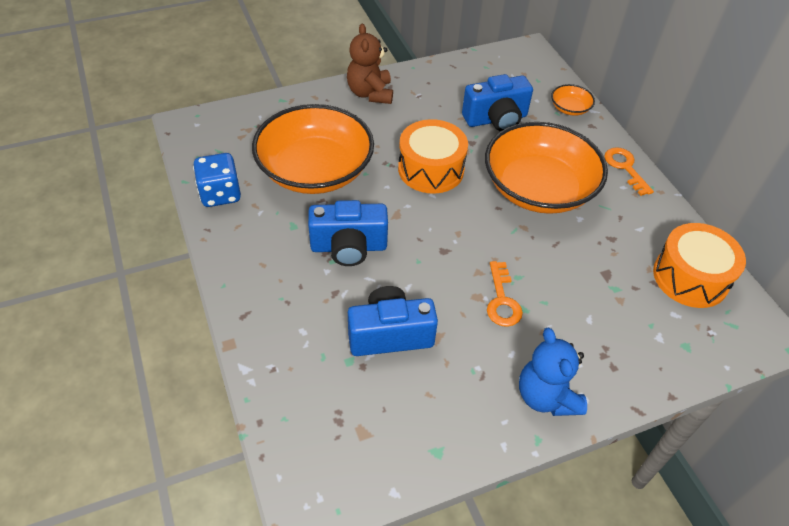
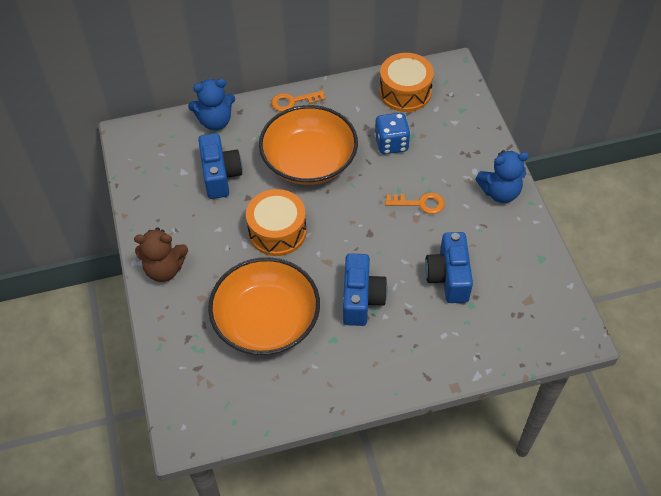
camera: 80 degrees left, 5 degrees up
(220, 194) = (288, 400): blue dice -> blue dice (391, 143)
(570, 108) = (215, 121): orange bowl -> blue teddy bear

